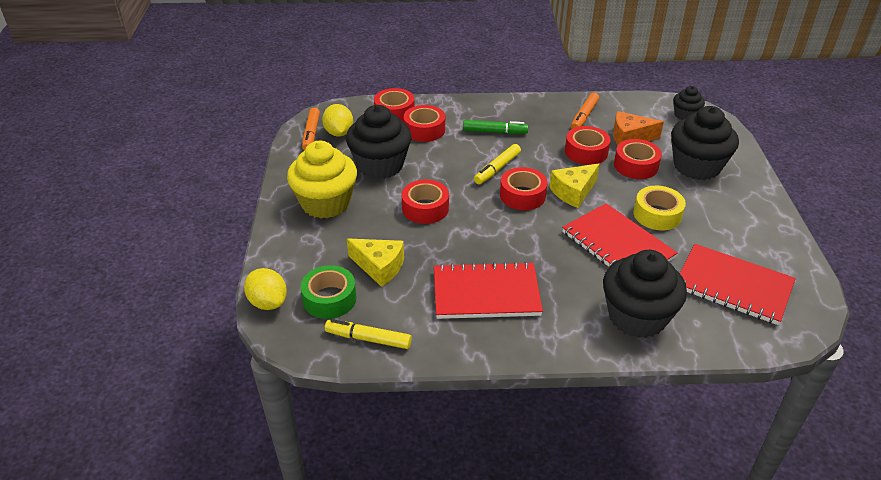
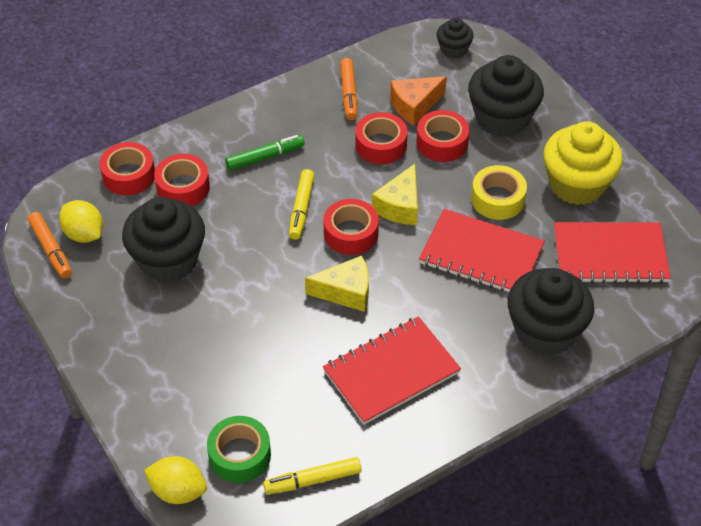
camera: 30 degrees left, 10 degrees up
(325, 203) = (144, 339): yellow cupcake -> yellow cupcake (577, 184)
(379, 267) = (263, 393): yellow cheese -> yellow cheese (346, 292)
(425, 208) = (259, 296): red tape -> none

